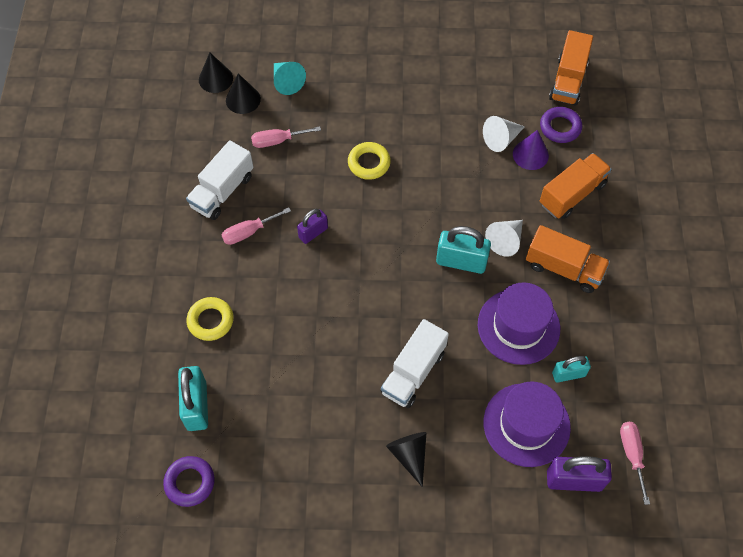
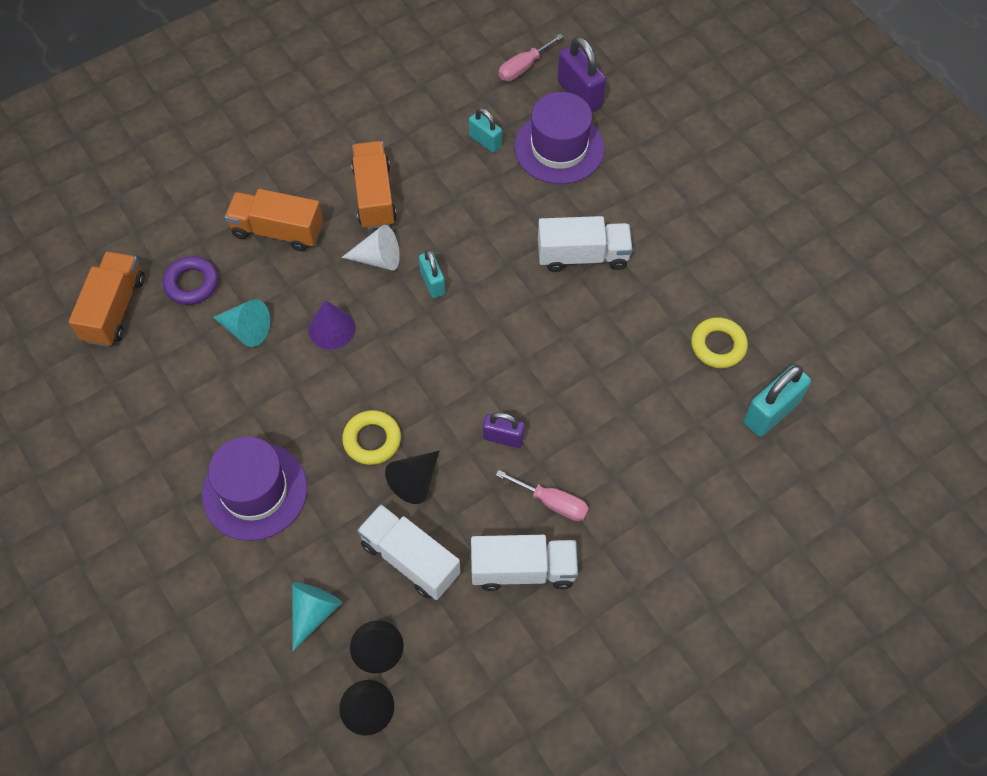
camera: 125 degrees left, 0 degrees up
(190, 482) = (839, 366): purple ring -> none
(210, 321) = (680, 464): yellow ring -> yellow ring (718, 346)
(277, 141) = (410, 559): pink screwdriver -> white truck
(409, 455) = (661, 215): black cone -> black cone (415, 481)
(461, 262) = (432, 283): turquoise padlock -> turquoise padlock, size x0.62
(501, 139) = (246, 329): white cone -> turquoise cone
(518, 326) = (467, 200): purple hat -> purple hat (254, 491)
(530, 154) = (249, 292): purple cone -> purple cone (332, 328)
(568, 80) = (114, 309): orange truck -> orange truck turned 60 degrees counterclockwise

